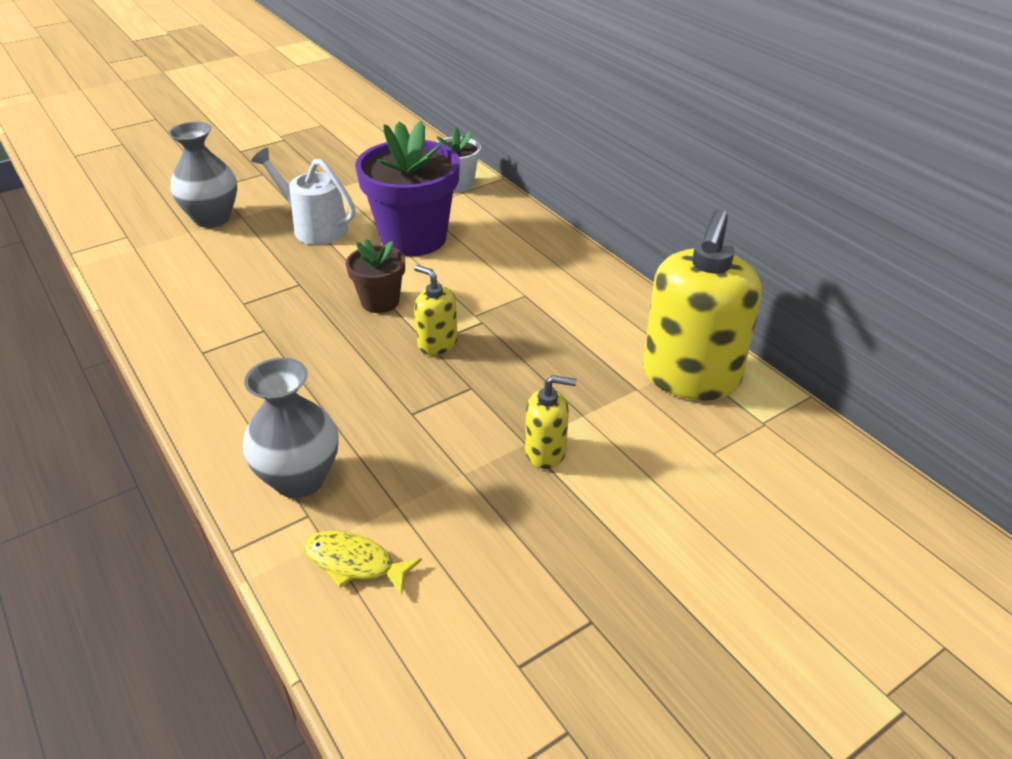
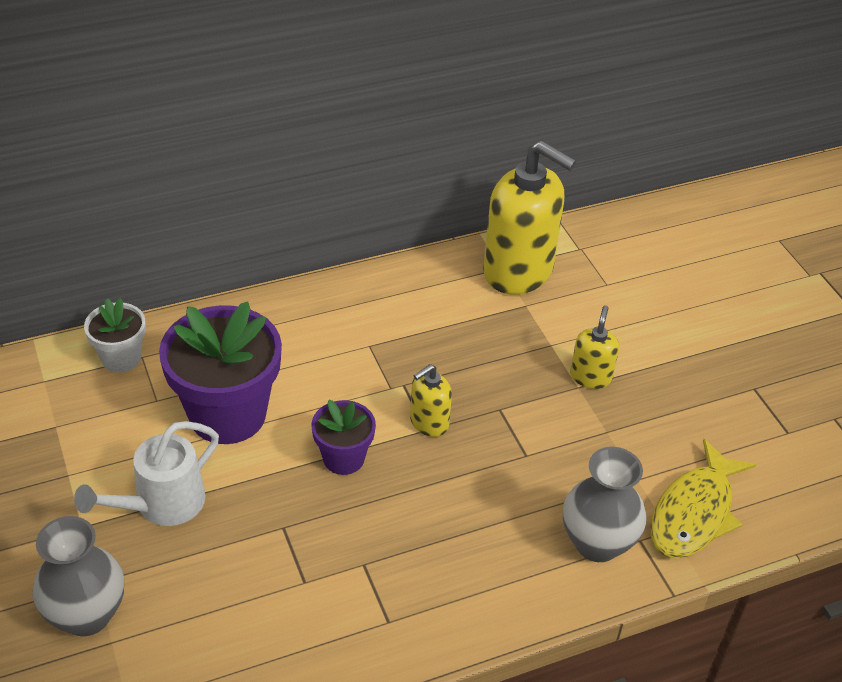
camera: 80 degrees left, 5 degrees up
(354, 563) = (694, 513): yellow fish -> yellow fish, size x1.64
(380, 301) = (343, 458): brown flower pot -> purple flower pot

